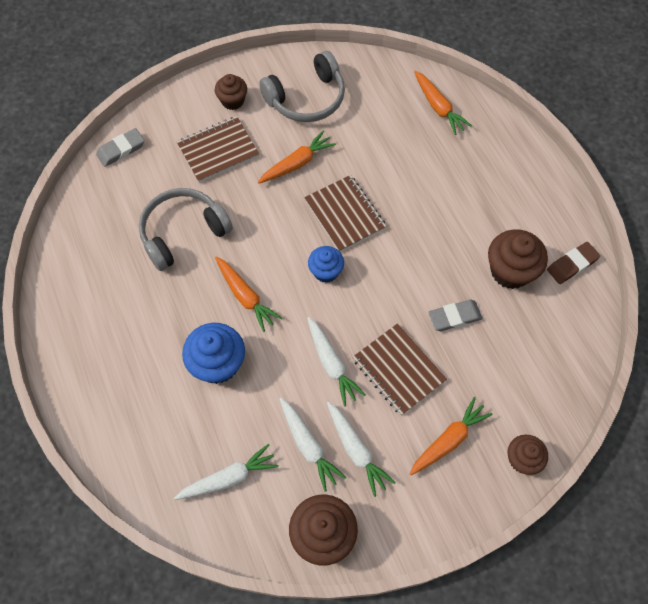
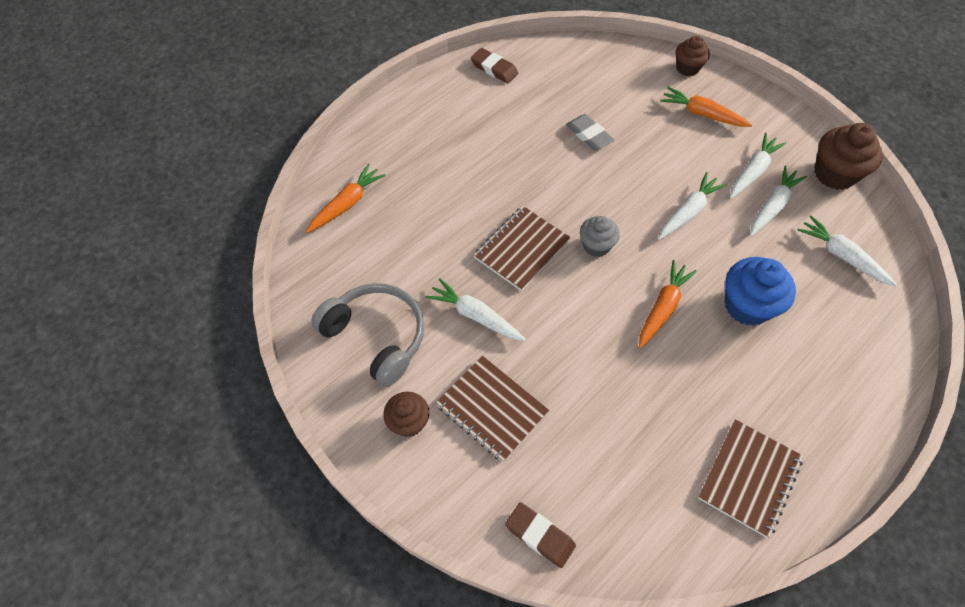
camera: 110 degrees left, 5 degrees down
(121, 150) = (540, 535): grey eraser -> brown eraser
(183, 233) = (621, 402): grey headphones -> none
(297, 163) = (475, 316): orange carrot -> white carrot
(326, 271) = (596, 246): blue cupcake -> grey cupcake
(398, 370) = (663, 161): brown notebook -> brown notebook (749, 478)
(510, 271) = (521, 107): brown cupcake -> none

